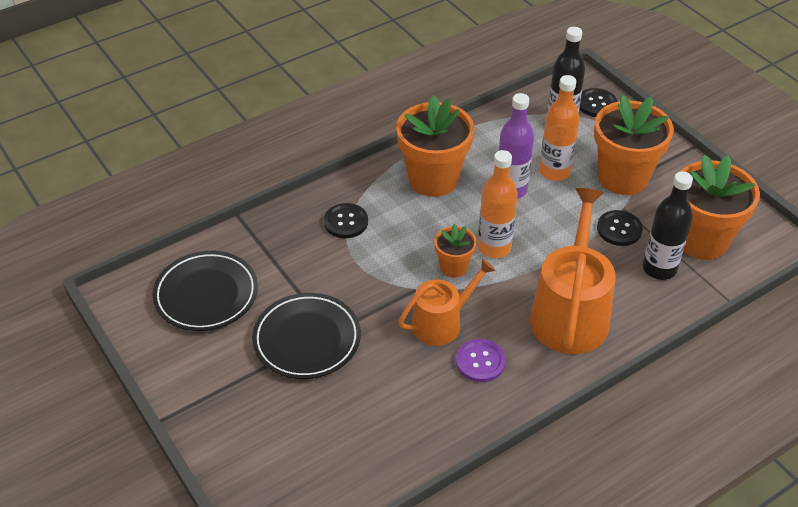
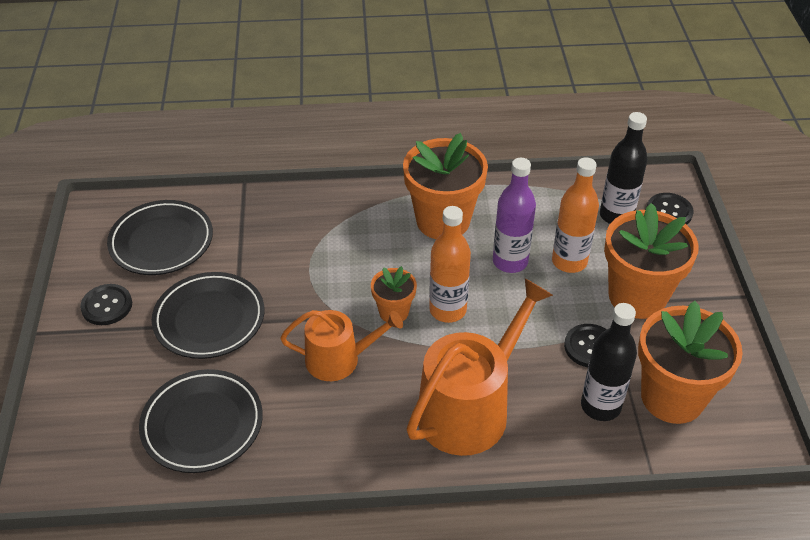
camera: 30 degrees right, 0 degrees up
(346, 222) = (330, 228): black button -> black button (107, 306)
(374, 424) = (202, 424): none -> black plate
(480, 362) = (344, 413): purple button -> none

